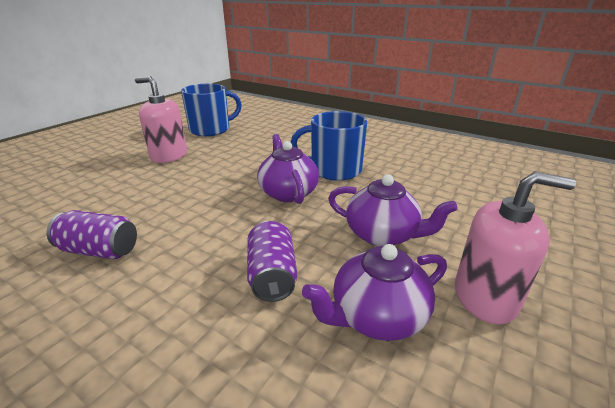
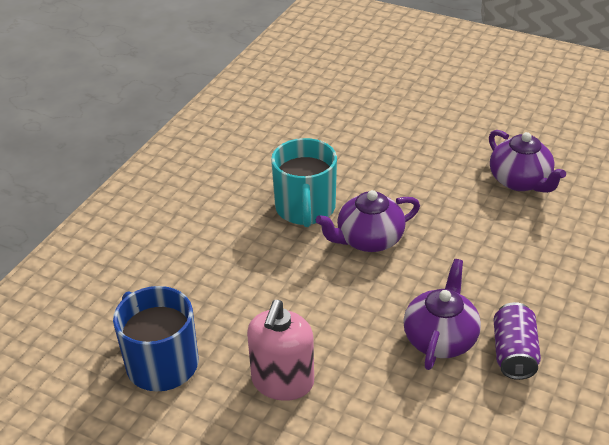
camera: 95 degrees left, 10 degrees up
(272, 275) = (501, 232): purple can -> none
(334, 170) = (305, 208): blue mug -> turquoise mug
(383, 235) = (427, 176): purple teapot -> purple teapot (440, 338)
(485, 297) = (484, 136): pink soap dispenser -> none

